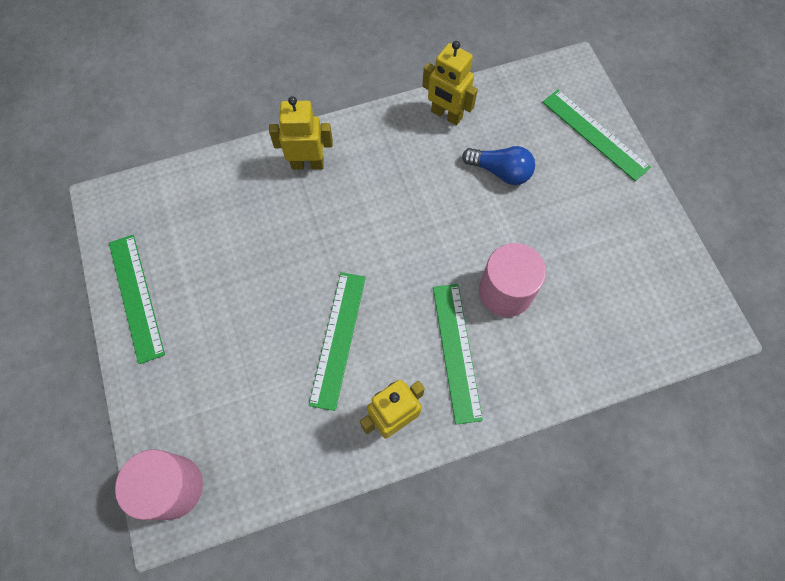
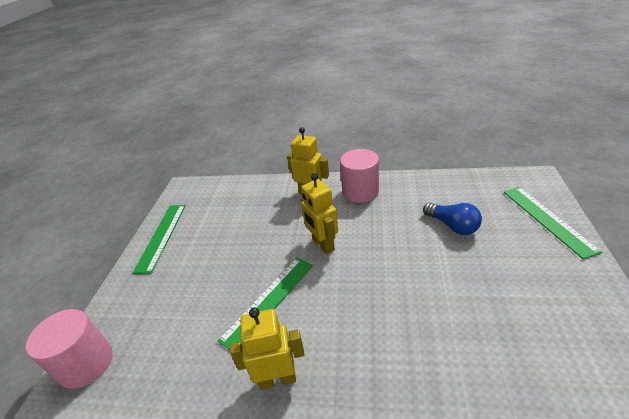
camera: 30 degrees right, 30 degrees down
(446, 115) = (422, 186): yellow robot -> yellow robot (323, 245)
(456, 351) = (360, 343): green ruler -> none
(505, 291) = (426, 309): pink cylinder -> pink cylinder (360, 191)

